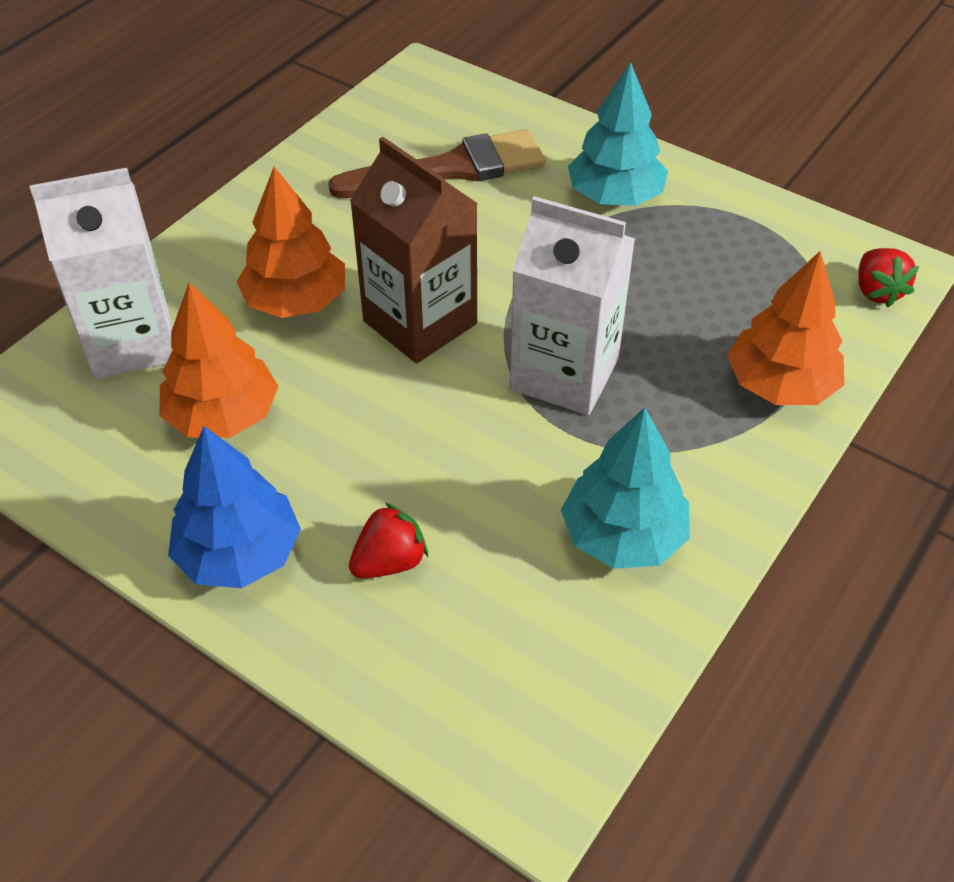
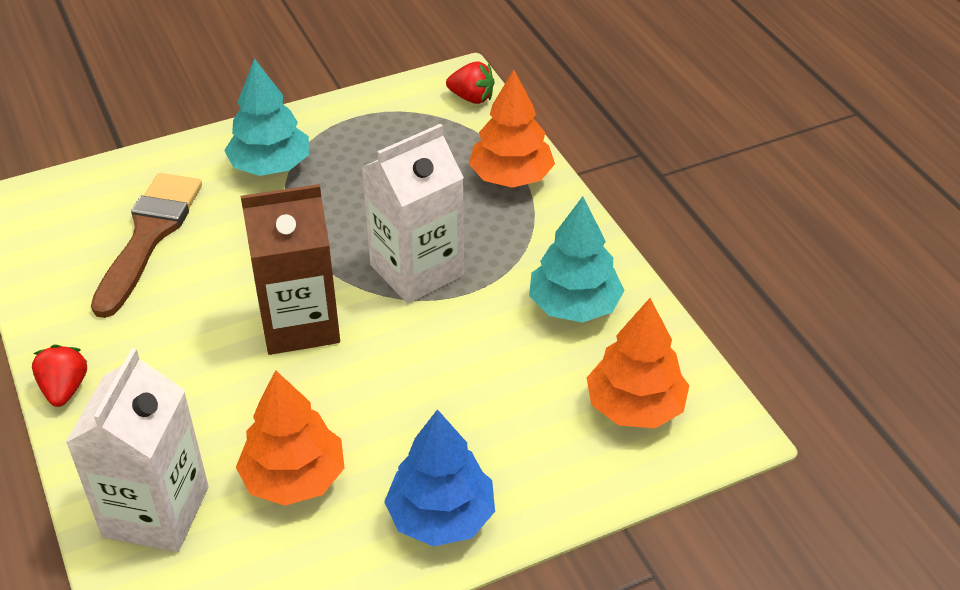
camera: 60 degrees left, 5 degrees down
(295, 301) = (208, 387): orange tree -> orange tree (635, 407)
(389, 562) = (511, 432): red strawberry -> red strawberry (65, 389)

